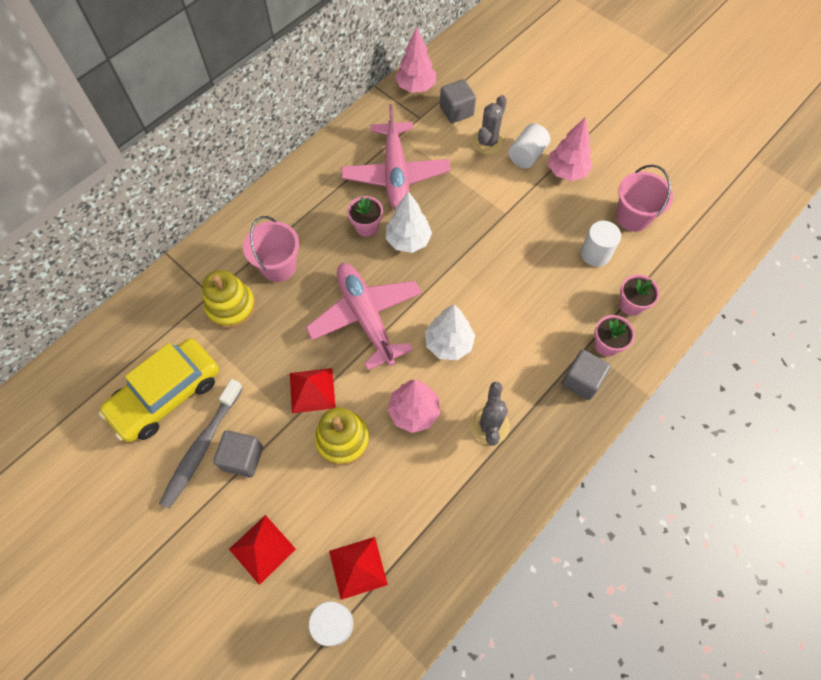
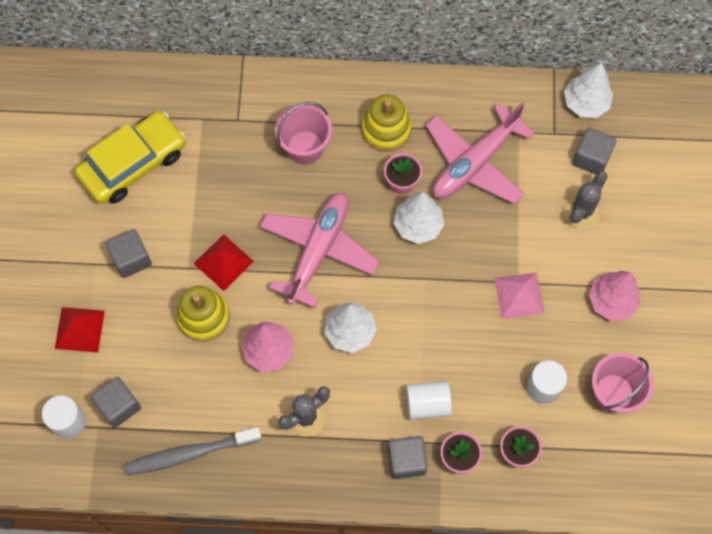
camera: 50 degrees right, 5 degrees up
(166, 395) = (133, 163): yellow car -> yellow car turned 135 degrees clockwise
(201, 447) = (116, 224): grey toothbrush -> grey toothbrush (190, 453)
(231, 306) = (240, 144): yellow stacking toy -> yellow stacking toy (386, 129)
(358, 567) = (119, 406): red pyramid -> grey cube
(415, 87) = (585, 103): pink tree -> white tree
(488, 142) = (581, 211): grey cactus -> grey cactus turned 45 degrees counterclockwise
(516, 219) = (519, 295): none -> pink pyramid
(527, 155) = (598, 254): white cylinder -> white cylinder (427, 404)

